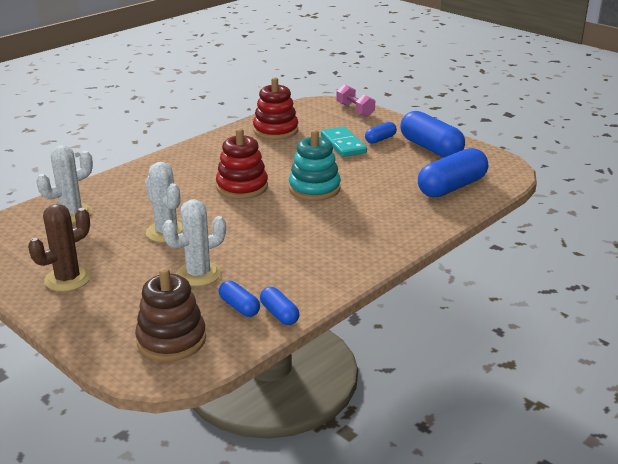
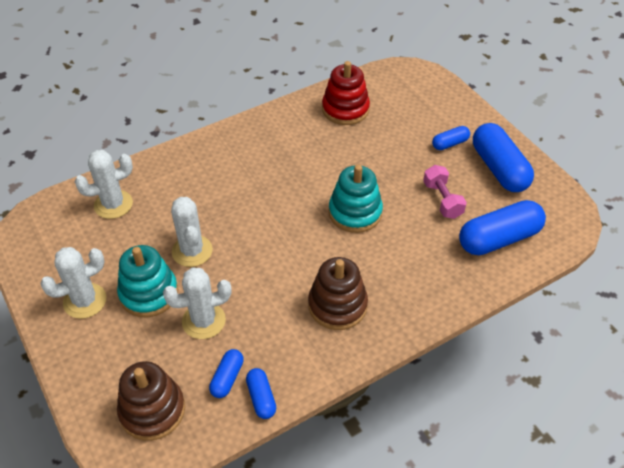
camera: 15 degrees right, 20 degrees up
(67, 279) = (85, 301): brown cactus -> white cactus
(134, 265) = (149, 293): none -> turquoise stacking toy
(239, 307) = (227, 378): blue capsule -> blue capsule turned 45 degrees clockwise
(242, 187) = (284, 196): red stacking toy -> none
(325, 246) = (337, 305): none -> brown stacking toy
(343, 144) = (407, 145): turquoise domino -> none
(355, 110) = (439, 89): pink dumbbell -> pink dumbbell (442, 200)

